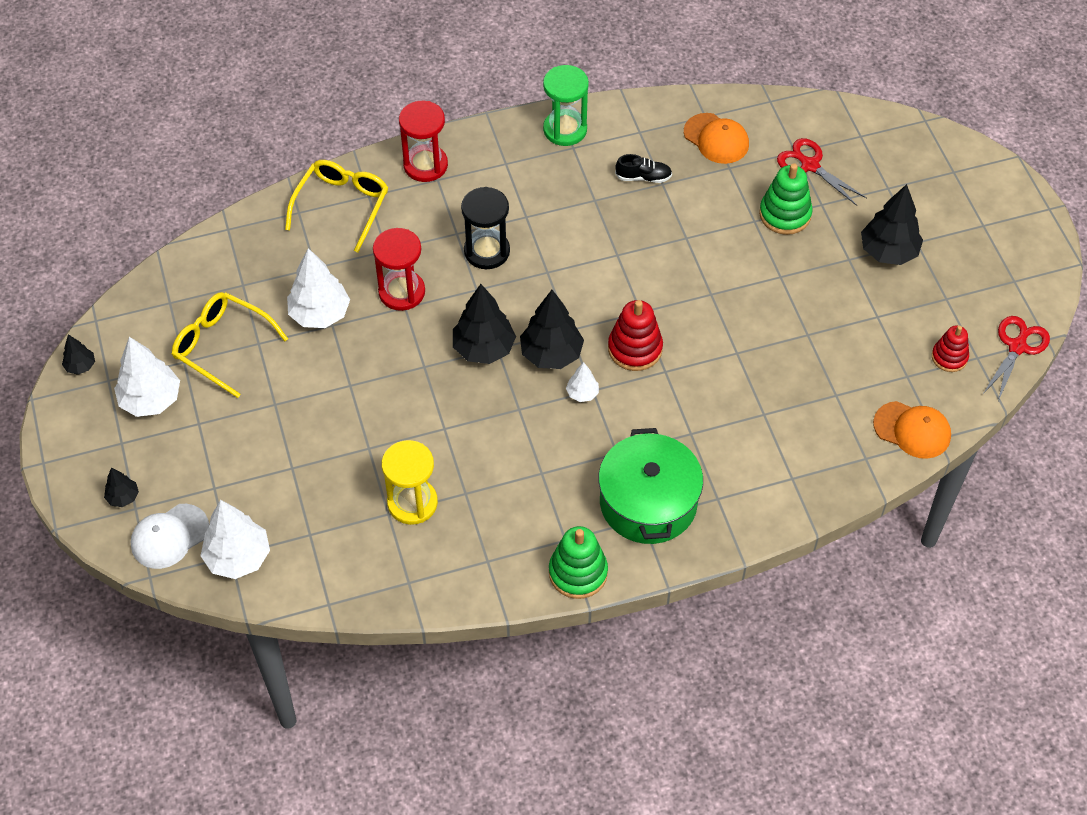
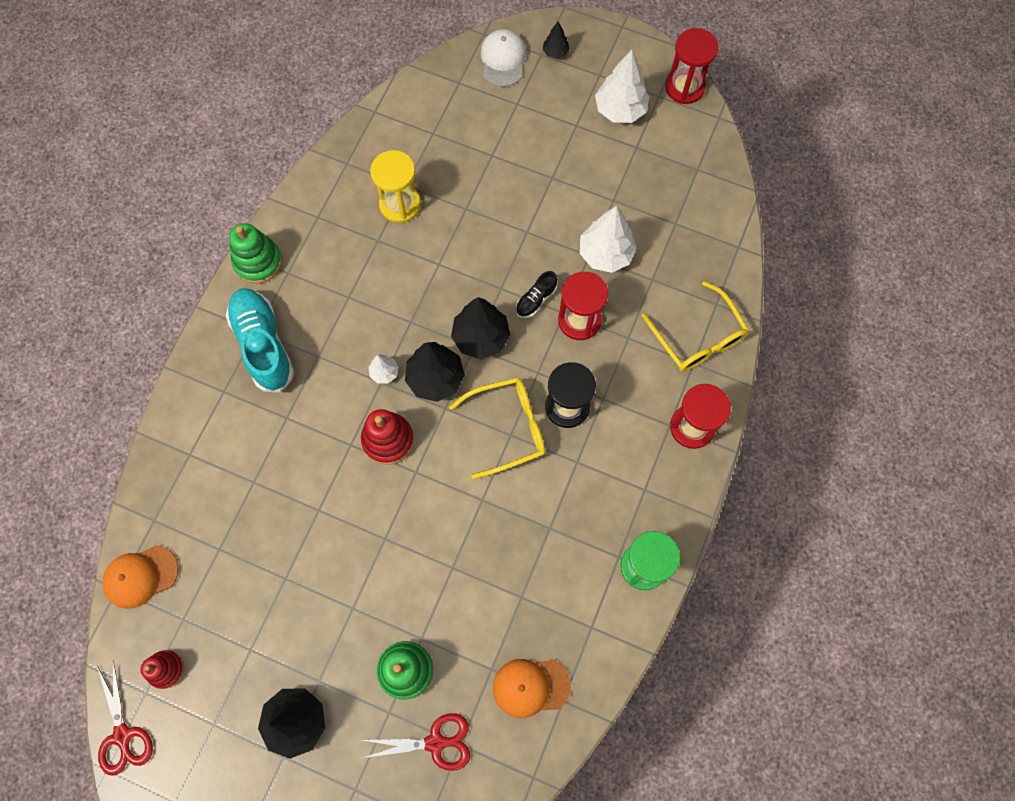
camera: 130 degrees right, 15 degrees up
(80, 366) = (685, 87): black tree -> red hourglass
(222, 346) = (629, 177): yellow glasses -> yellow glasses (507, 428)
(238, 558) = (453, 85): white tree -> none
(643, 177) = (540, 587): black shoe -> black shoe (536, 300)
(648, 502) = (263, 345): green pot -> turquoise shoe

